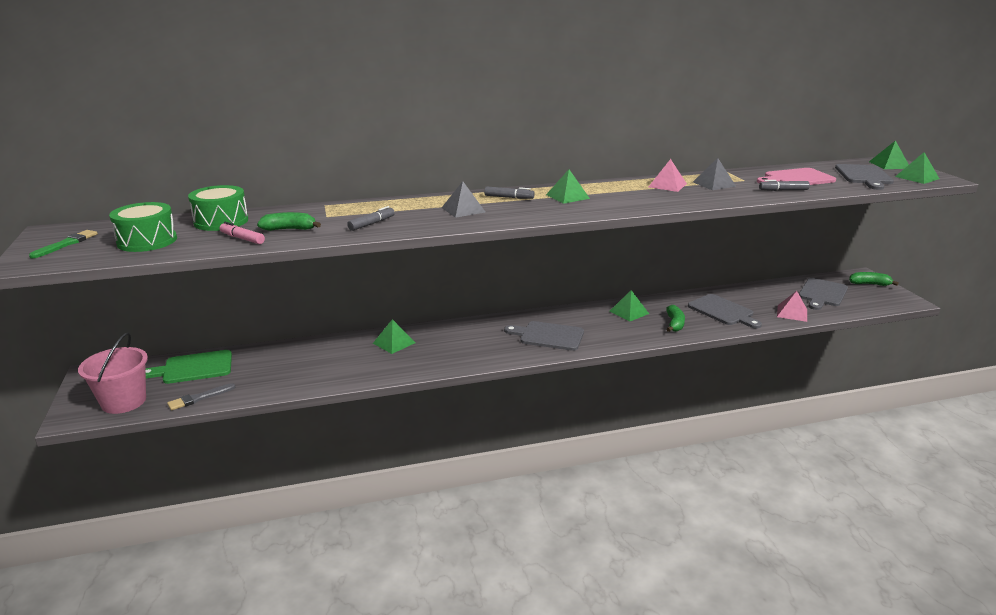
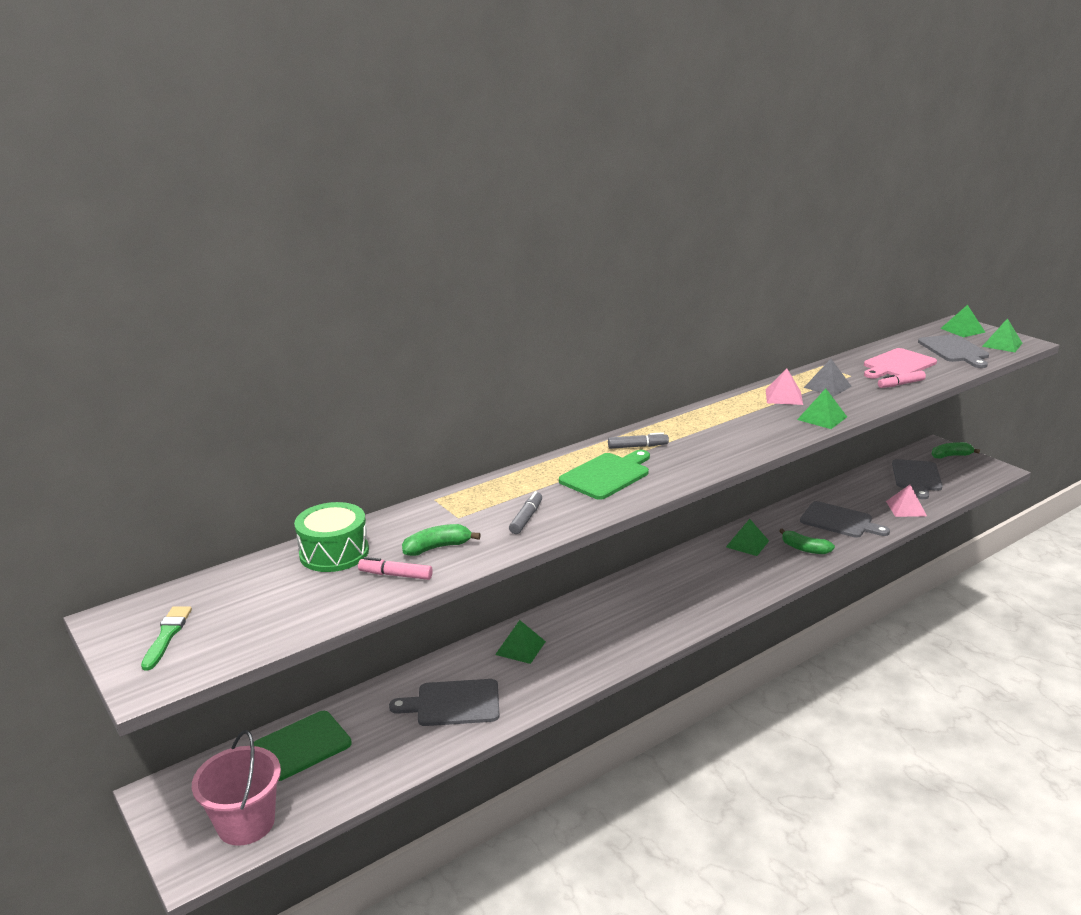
camera: 20 degrees left, 0 degrees up
(147, 241) = (275, 606): green drum -> none
(199, 398) = (344, 789): grey brush -> none
(463, 210) = (607, 475): grey pyramid -> green cutting board
(548, 336) = (687, 595): grey cutting board -> grey cutting board (453, 703)
(567, 196) = (699, 433): green pyramid -> green pyramid (822, 418)
(674, 324) = (804, 549): green banana -> green banana turned 135 degrees clockwise
(783, 190) = (901, 384): grey marker -> pink marker

